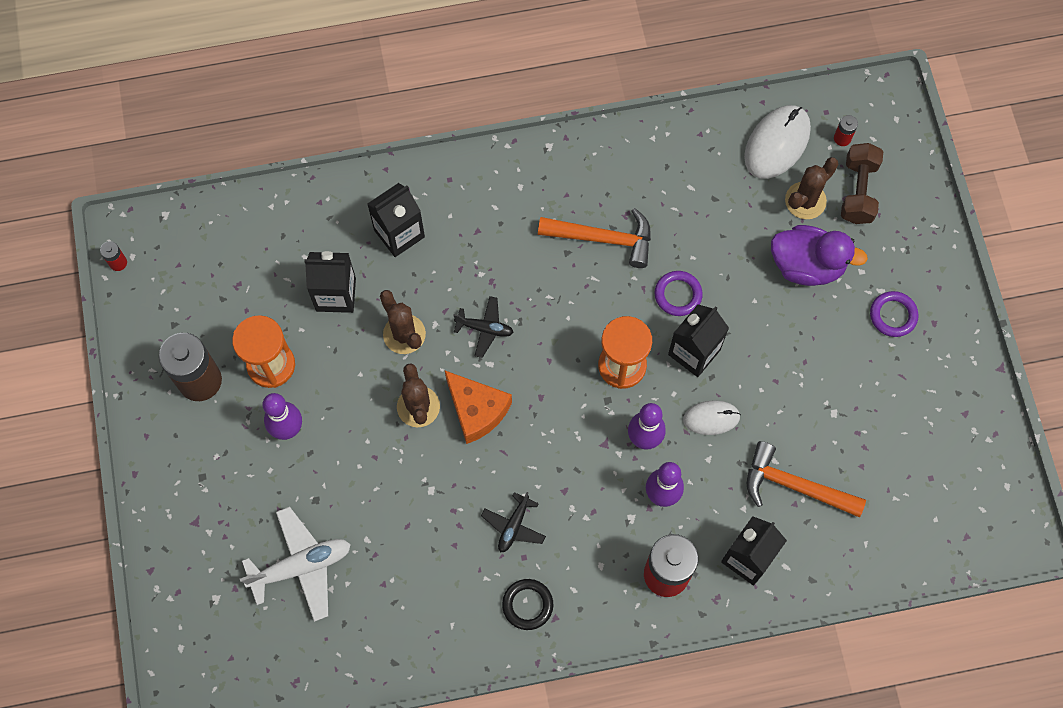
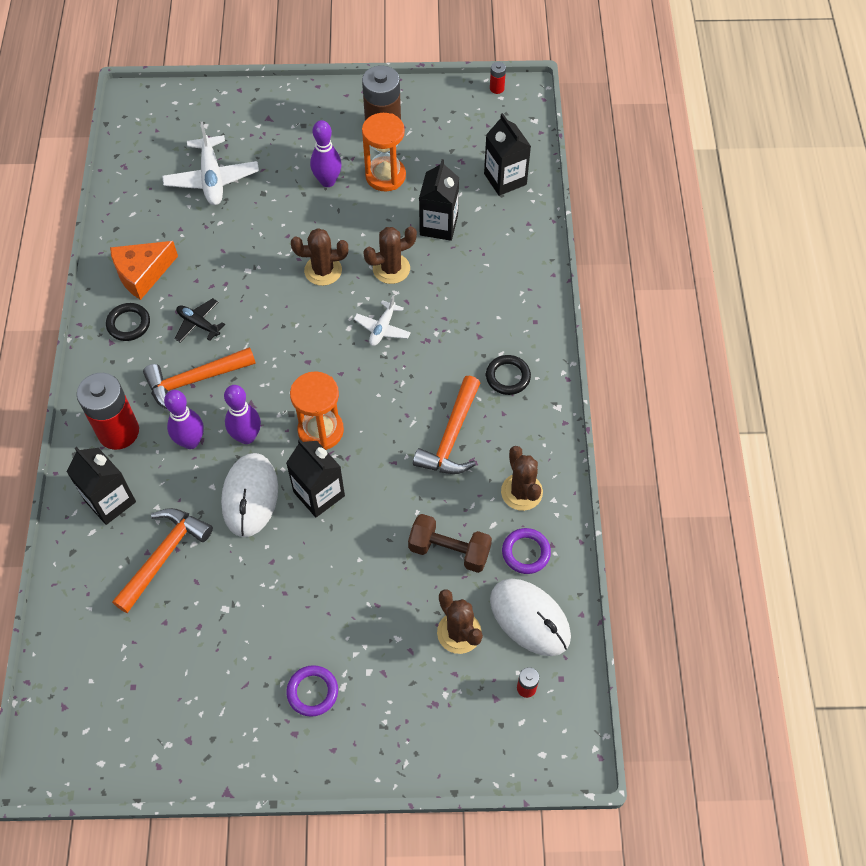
camera: 100 degrees right, 10 degrees down
(399, 233) = (487, 277): black carton -> black carton (505, 179)
(476, 410) = (308, 312): orange cheese -> orange cheese (142, 274)
(484, 328) = (382, 328): black plane -> white plane
(522, 196) = (508, 377): none -> black ring
(587, 510) = (195, 380): none -> orange hammer
(651, 166) = (521, 492): none -> brown cactus
(678, 295) = (380, 491): purple ring -> purple ring (526, 552)
(711, 418) = (250, 496): white mouse -> white mouse, size x1.64
(807, 265) = (386, 618): purple duck -> none
(858, 191) = (460, 690): brown dumbbell -> brown dumbbell (449, 550)

